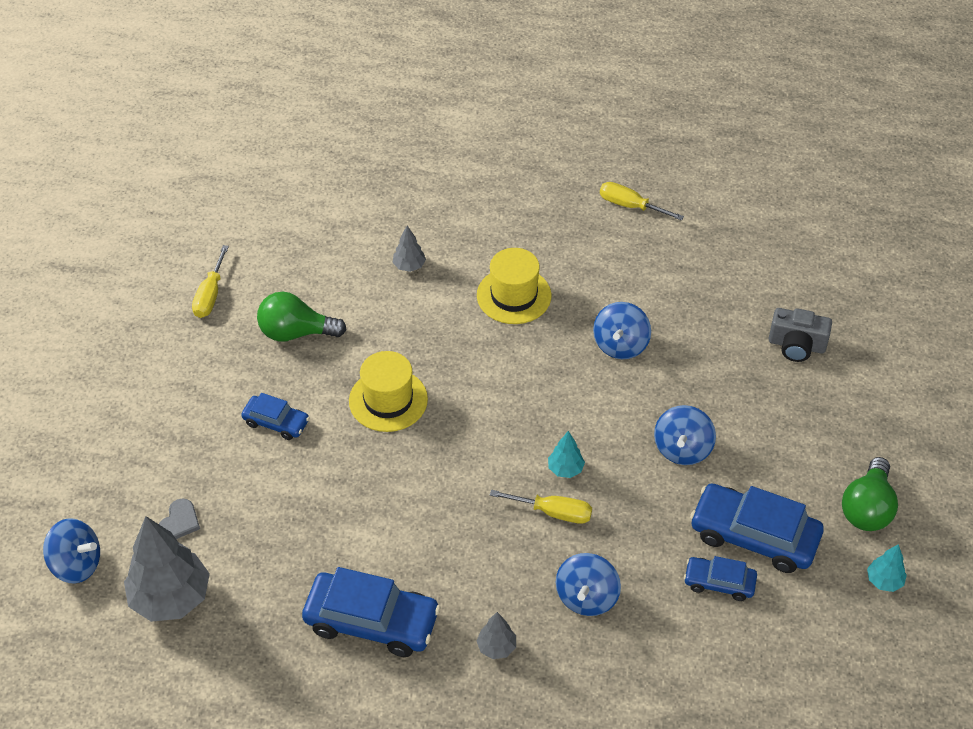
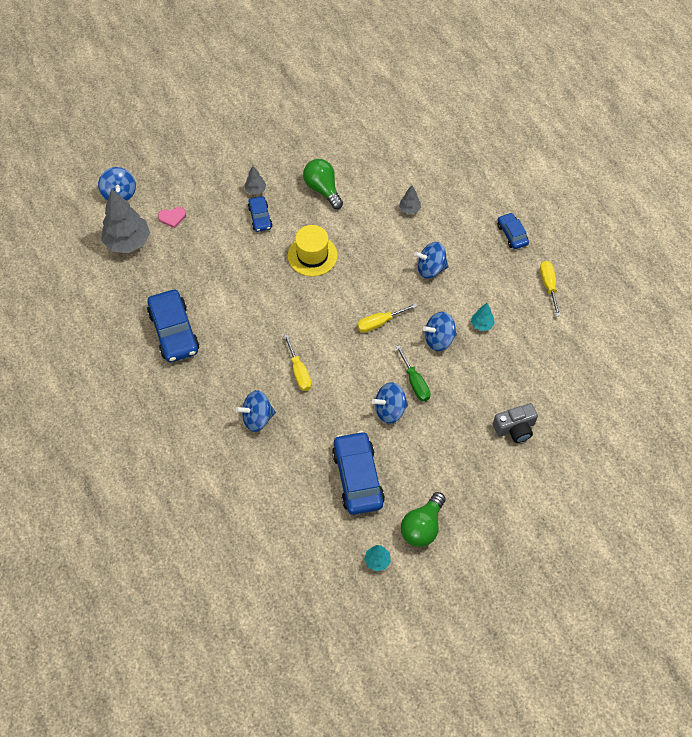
camera: 55 degrees right, 10 degrees up
(179, 521) = (172, 217): grey heart -> pink heart
(210, 295) = (316, 139): yellow screwdriver -> yellow screwdriver (379, 323)
(496, 647) = (198, 394): grey tree -> grey tree (255, 190)
(514, 295) = (430, 269): yellow hat -> blue spinning top
(565, 469) = (331, 361): turquoise tree -> turquoise tree (482, 324)
(663, 402) = (415, 382): none -> green screwdriver
(719, 583) = (313, 476): blue car -> blue car (512, 234)
(796, 345) = (515, 428): grey camera -> grey camera turned 90 degrees counterclockwise
(867, 508) = (422, 527): green light bulb -> green light bulb turned 45 degrees counterclockwise

